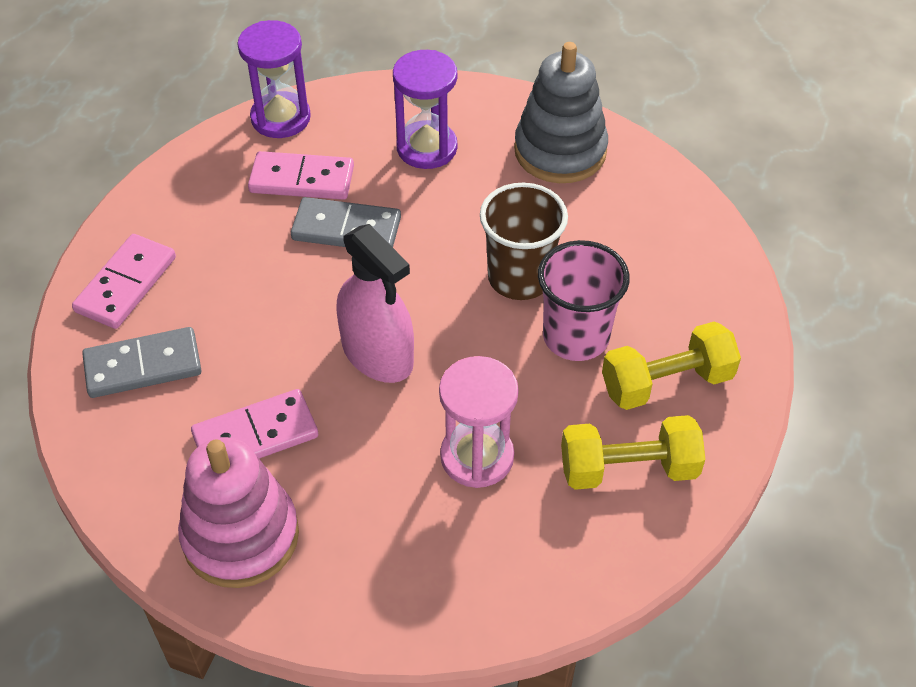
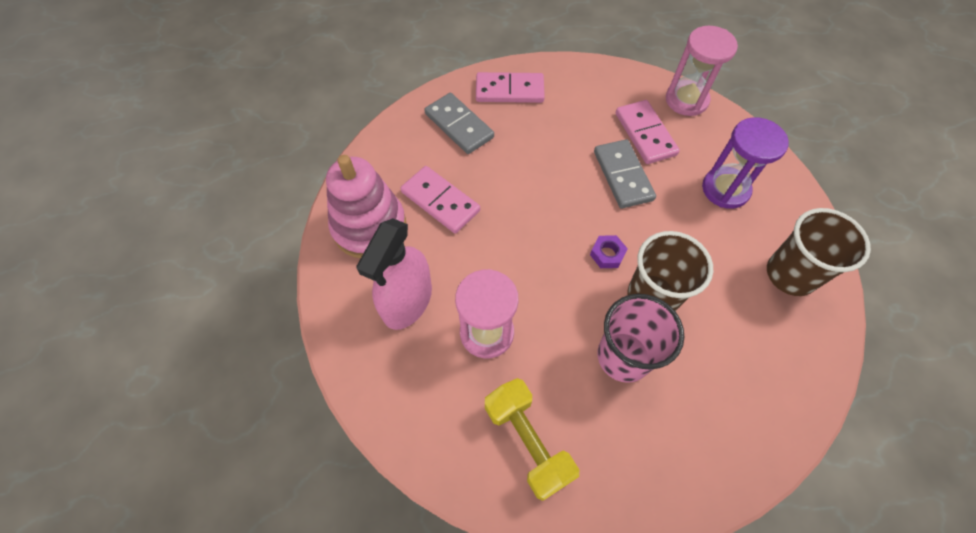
camera: 65 degrees right, 10 degrees up
(280, 118) = (686, 100): purple hourglass -> pink hourglass
(377, 354) = (535, 238): pink spray bottle -> pink spray bottle (407, 300)
(443, 293) = (607, 254): none -> purple nut
(560, 151) = (790, 274): grey stacking toy -> brown cup
(666, 382) = (621, 441): yellow dumbbell -> none

